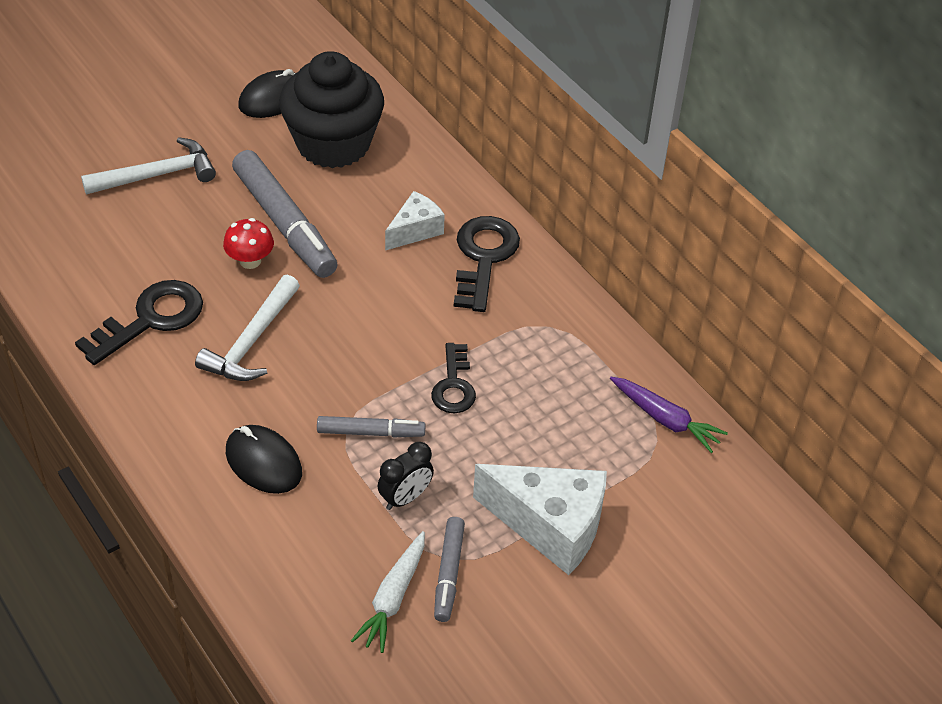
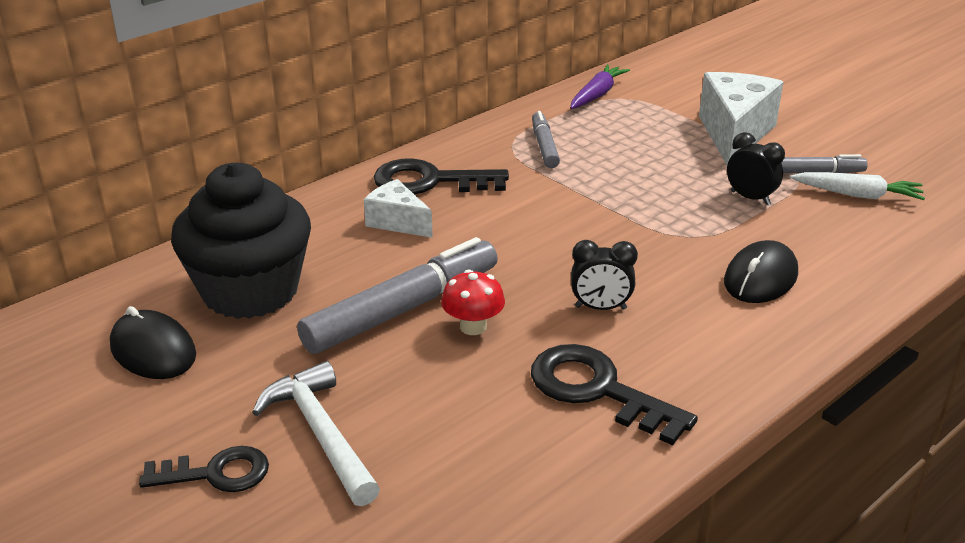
camera: 95 degrees left, 15 degrees down
(252, 341) = (600, 308): white hammer -> black clock
(370, 432) = (686, 222): grey marker -> grey marker (544, 146)
(454, 385) = (606, 185): black key -> black key (216, 473)

